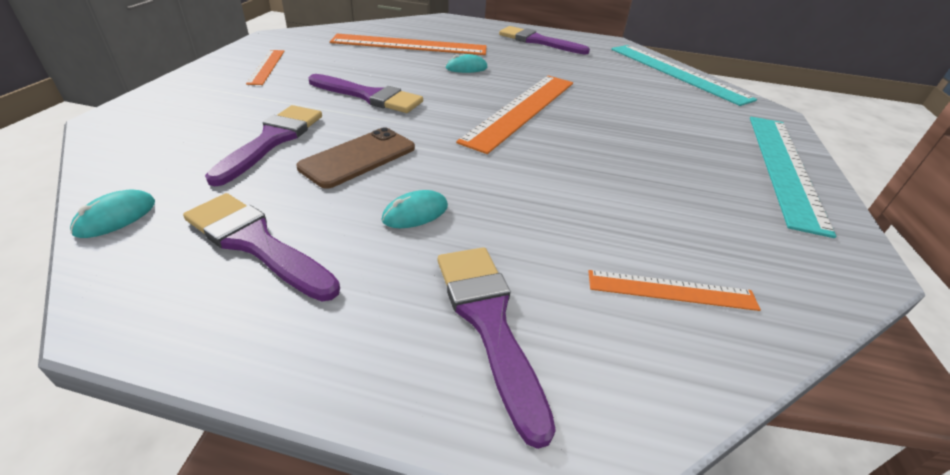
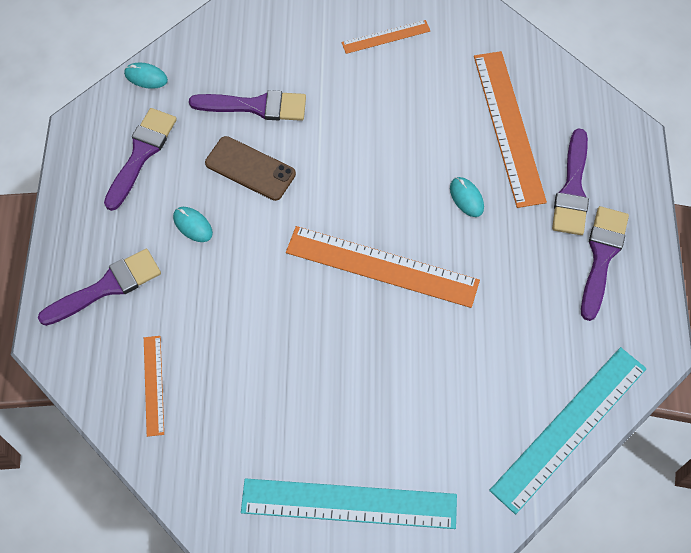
camera: 80 degrees right, 25 degrees up
(369, 96) = (357, 138): purple brush -> purple brush (572, 189)

